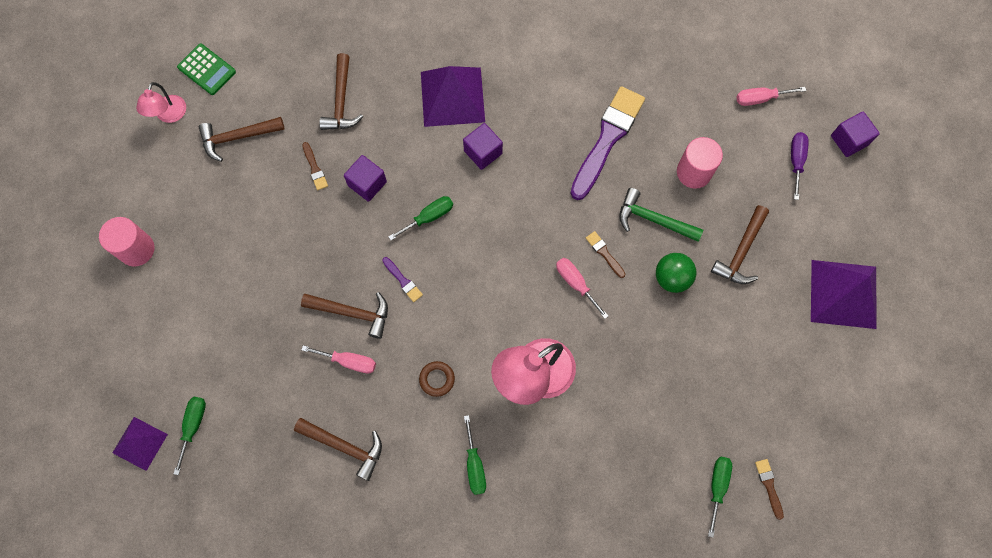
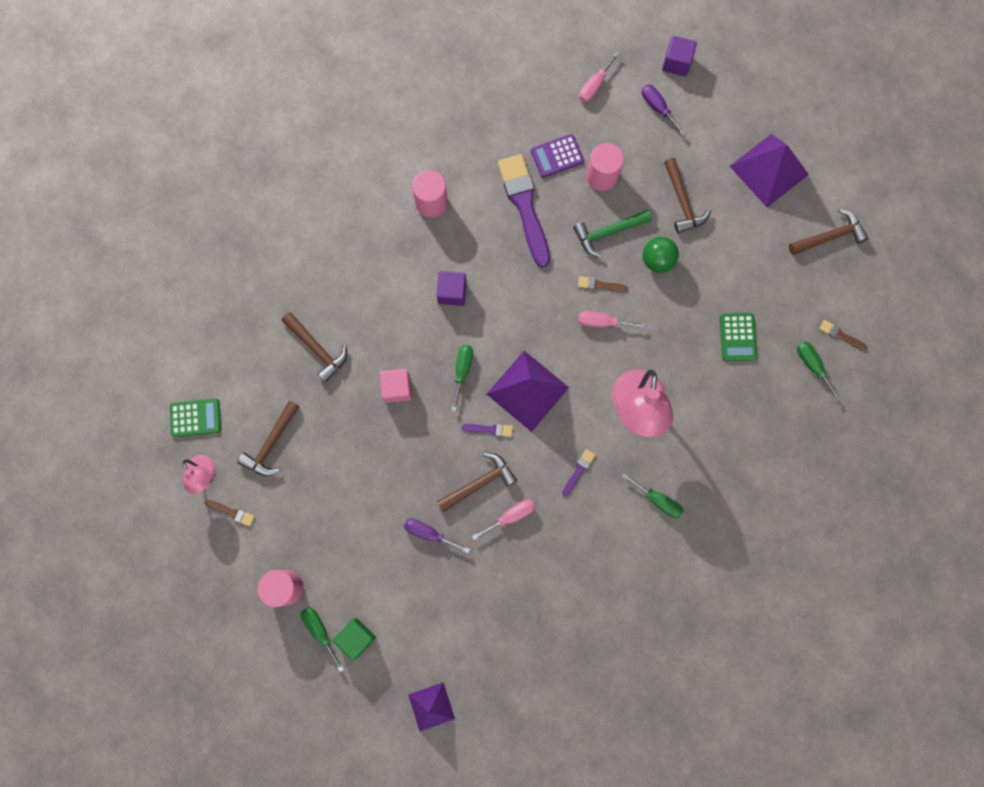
camera: 45 degrees left, 5 degrees up
(144, 336) = (356, 637): none -> green cube
(193, 426) = (454, 659): green screwdriver -> green screwdriver (320, 631)
(276, 313) = (429, 533): none -> purple screwdriver
(315, 168) = (349, 412): brown brush -> brown brush (232, 512)
(345, 446) = (566, 571): brown hammer -> brown hammer (829, 236)
(367, 184) = (397, 388): purple cube -> pink cube
(437, 379) = (578, 471): brown ring -> purple brush
(452, 97) = (391, 273): purple pyramid -> purple pyramid (527, 390)
(537, 72) = (431, 202): none -> pink cylinder
(673, 125) = (557, 156): none -> purple calculator
(676, 401) = (737, 337): none -> green calculator

